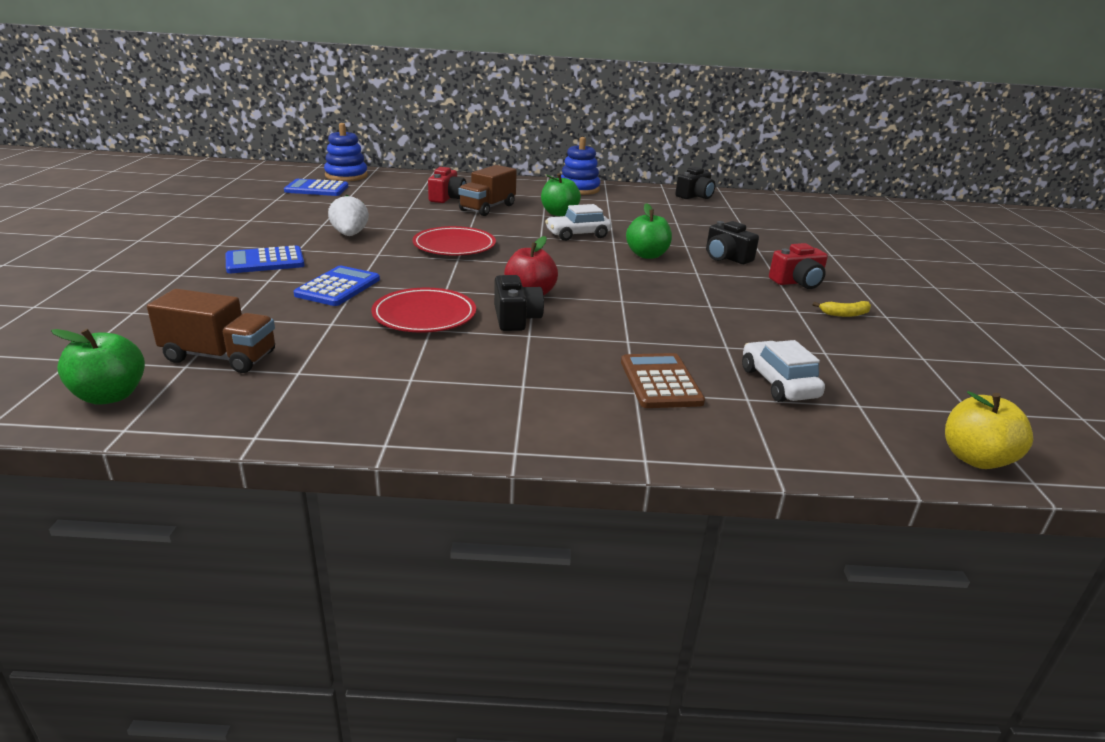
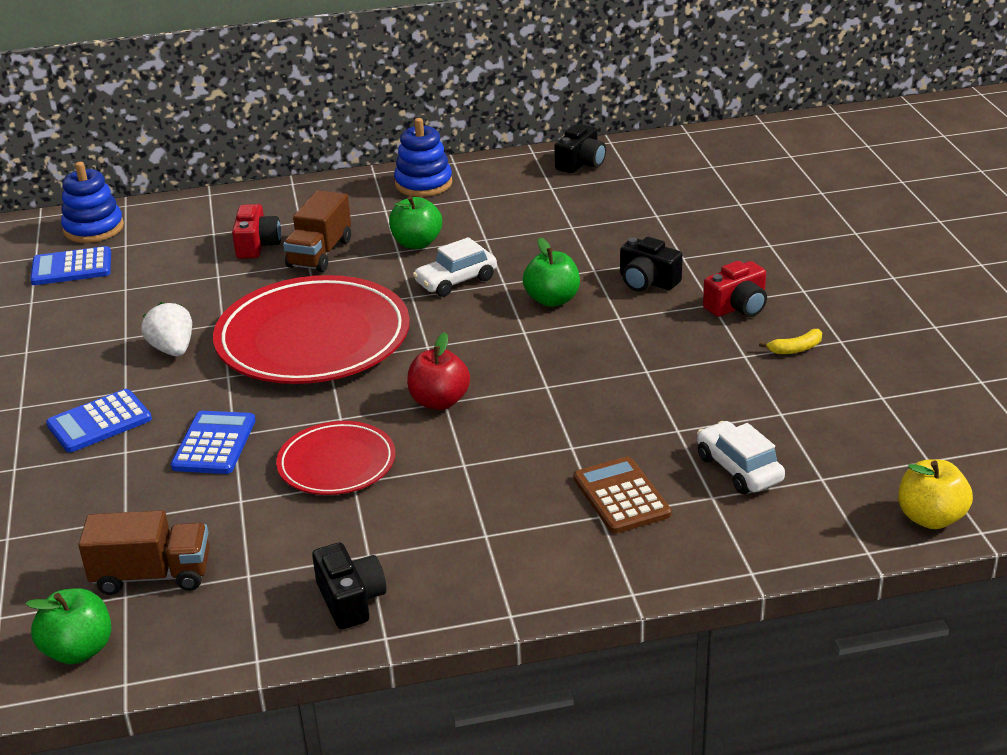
camera: 10 degrees left, 5 degrees up
(454, 246) = (313, 339): red plate -> red plate, size x1.86
(516, 318) = (439, 443): black camera -> black camera (351, 600)

